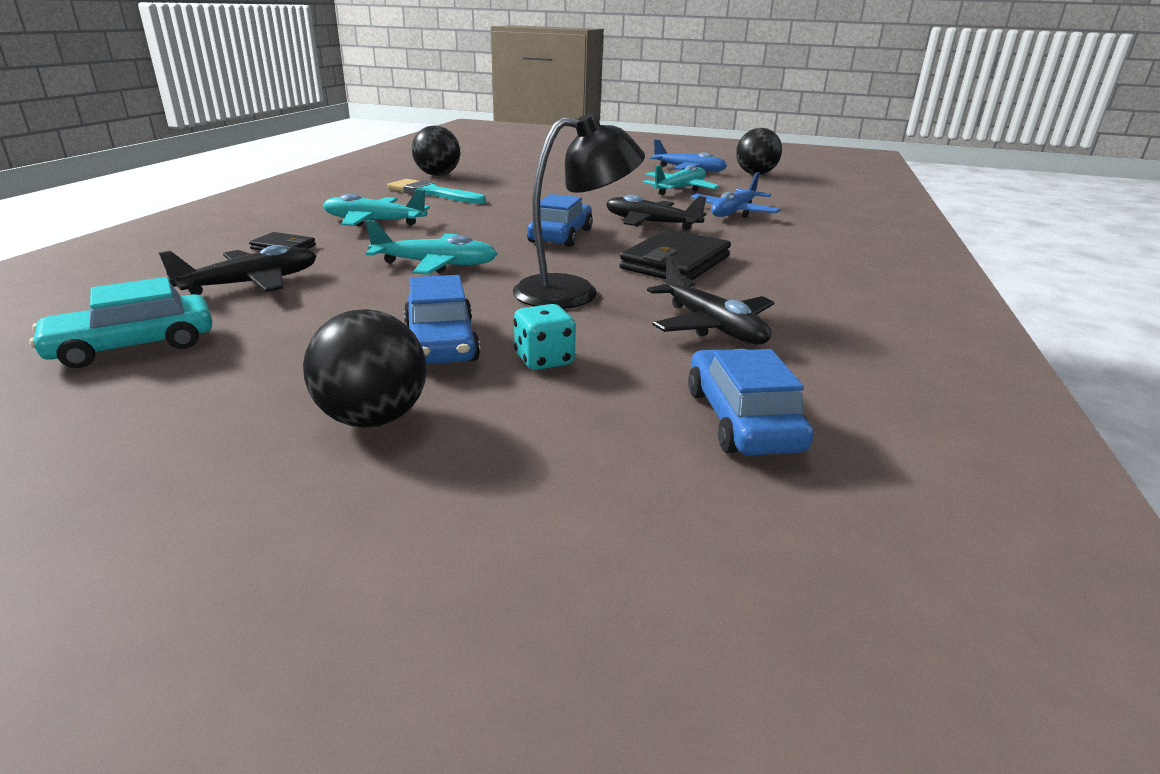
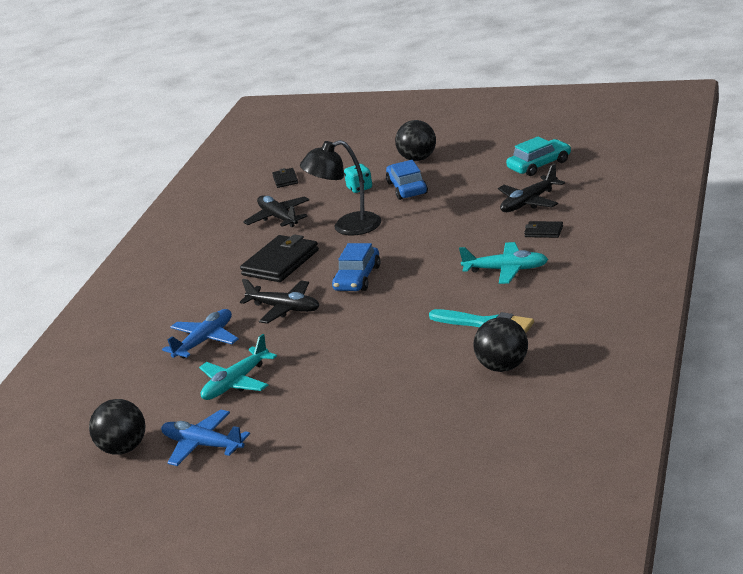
camera: 175 degrees left, 0 degrees up
(435, 265) = (434, 234): turquoise plane -> none
(742, 419) = (285, 180): blue car -> black wallet

